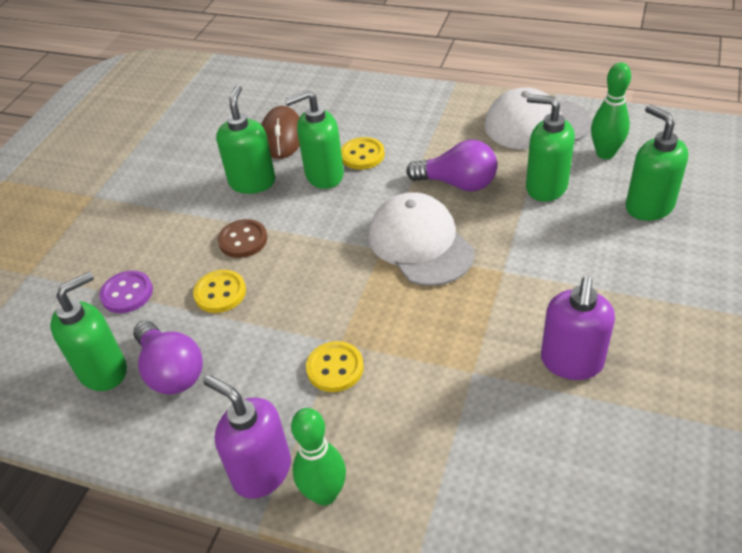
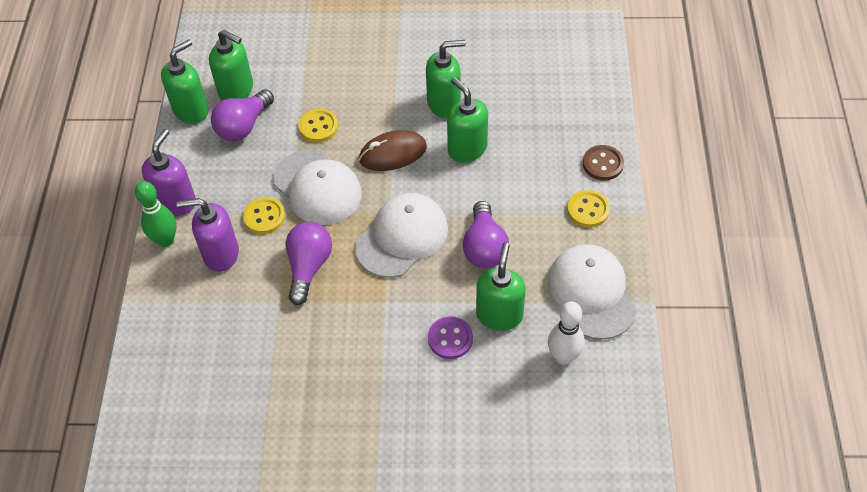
camera: 70 degrees right, 10 degrees up
(127, 293) = (305, 74): purple button -> purple button (450, 339)
(243, 240) = (375, 121): brown button -> brown button (603, 164)
(282, 136) = (510, 103): brown mouse -> brown mouse (393, 153)
(314, 307) = (317, 187): none -> white cap
(362, 155) = (502, 168): yellow button -> yellow button (588, 210)
(432, 333) = (308, 267): none -> purple light bulb
(571, 362) = (300, 362): purple soap dispenser -> purple soap dispenser (220, 254)
(605, 153) = (563, 356): green bowling pin -> white bowling pin
(649, 206) = (495, 400): green soap dispenser -> green soap dispenser (191, 110)

